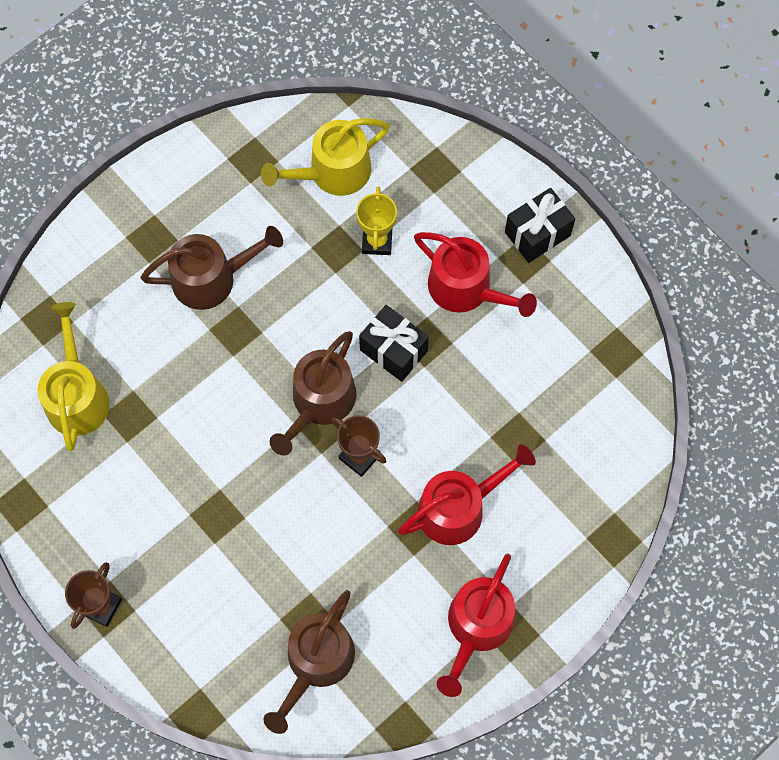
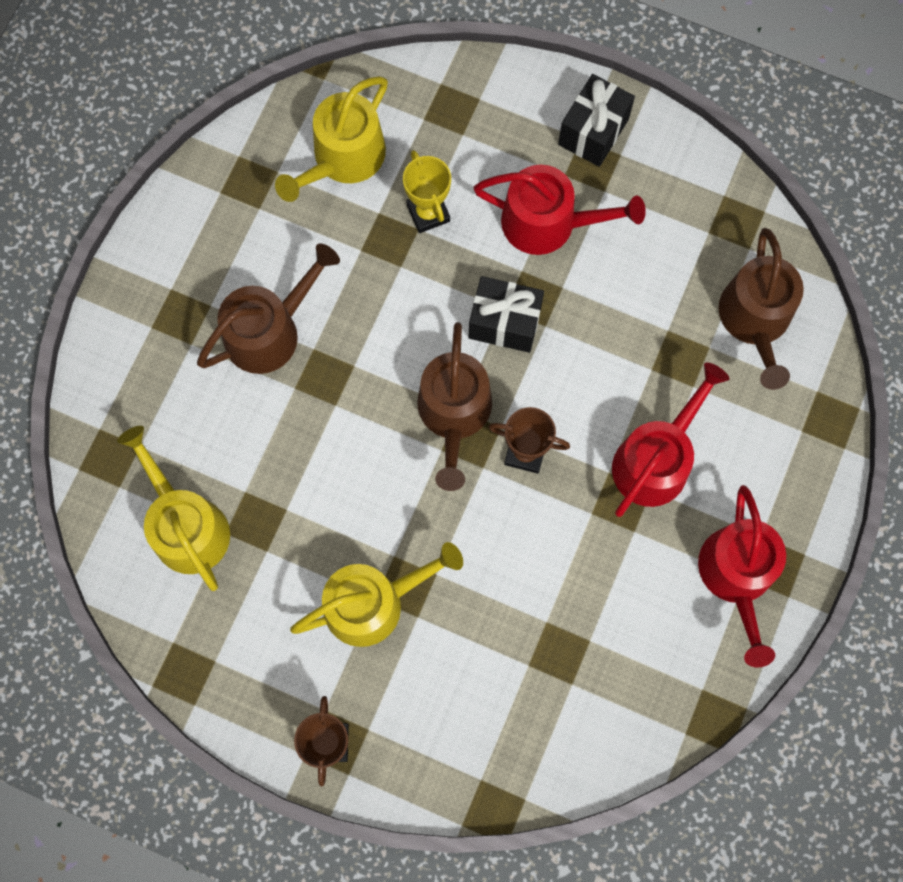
camera: 25 degrees left, 5 degrees up
(186, 517) = (373, 602): none -> yellow watering can
(316, 662) = (589, 692): brown watering can -> brown watering can (755, 320)

